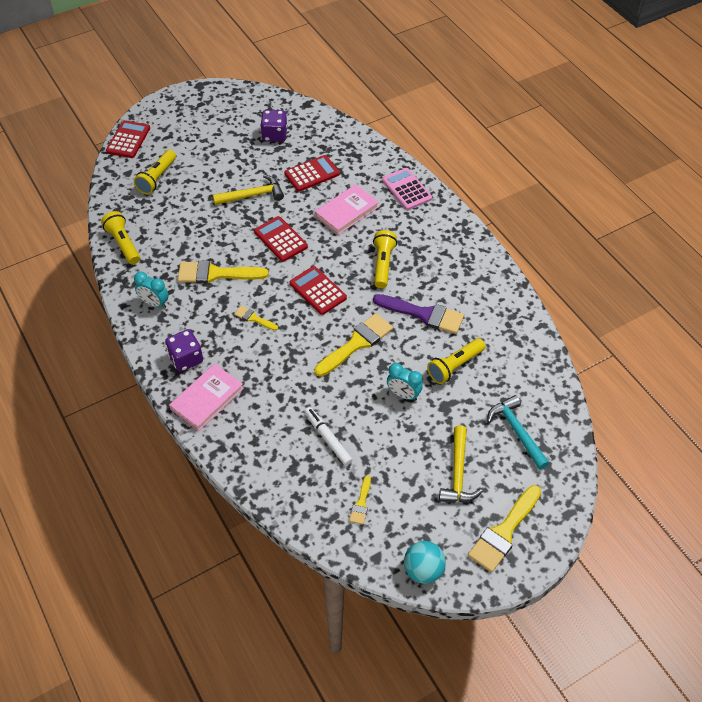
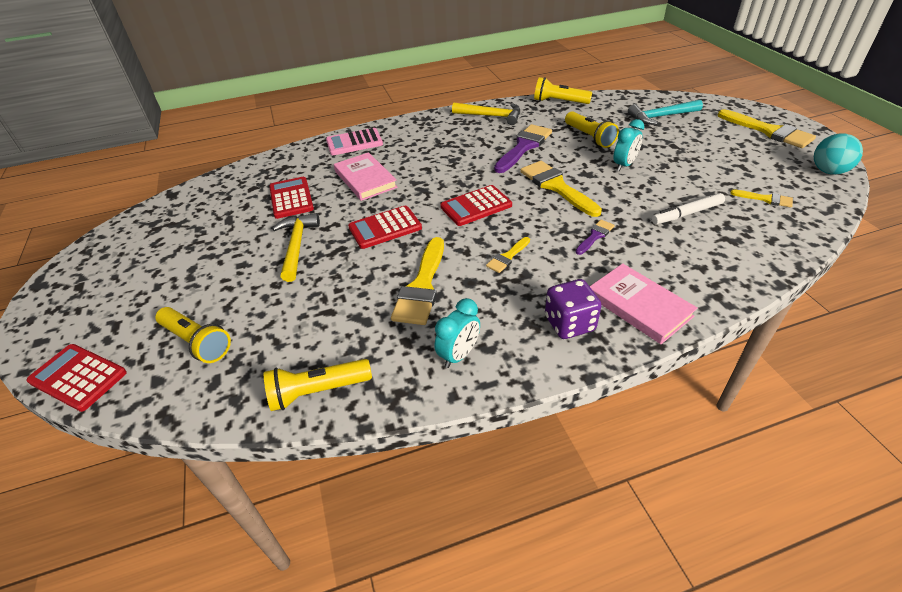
camera: 75 degrees left, 10 degrees down
(274, 135) = (203, 222): purple dice -> none
(287, 372) = (595, 236): none -> purple brush
(383, 264) = (451, 163): yellow flashlight -> yellow flashlight (559, 102)
(458, 473) = (712, 146): yellow hammer -> yellow hammer (491, 116)

